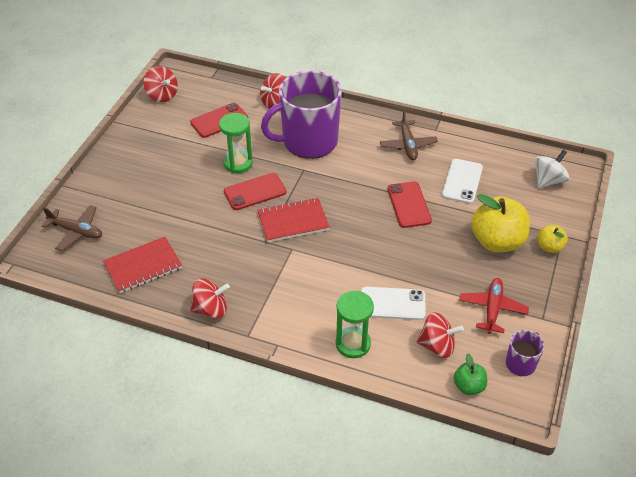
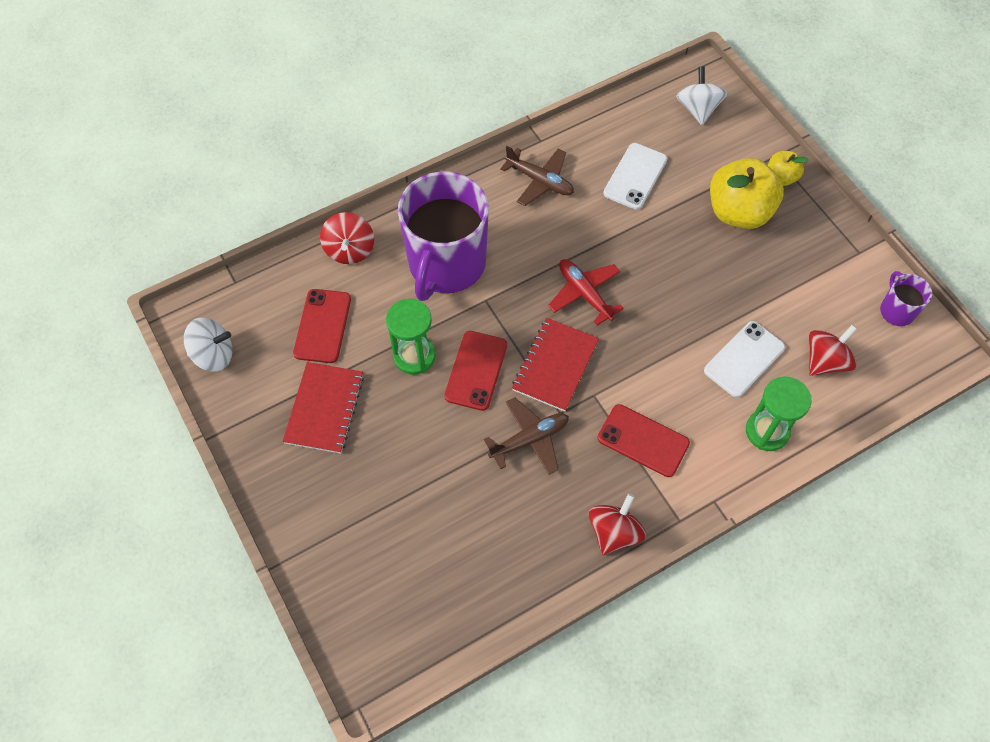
camera: 50 degrees left, 15 degrees up
(76, 231) = (368, 600): brown plane -> brown plane (529, 439)
(143, 266) = (490, 561): red notebook -> red notebook (324, 409)
(162, 95) = (213, 355): red spinning top -> white spinning top
(409, 205) = (625, 245): red phone -> red phone (643, 440)
(462, 181) = (635, 176): white phone -> white phone turned 60 degrees clockwise
(468, 386) = (891, 372): green apple -> none
(492, 309) = (817, 282): red plane -> red plane (584, 294)

